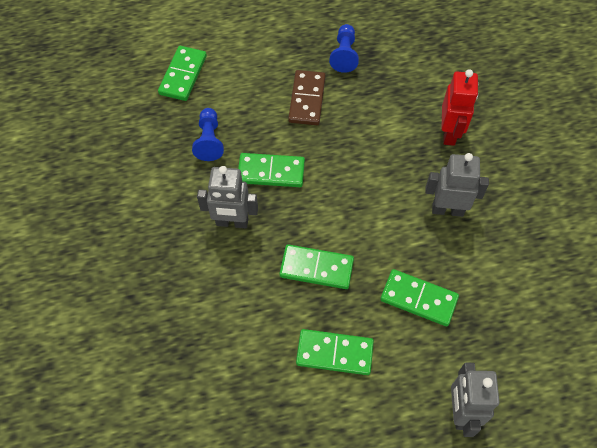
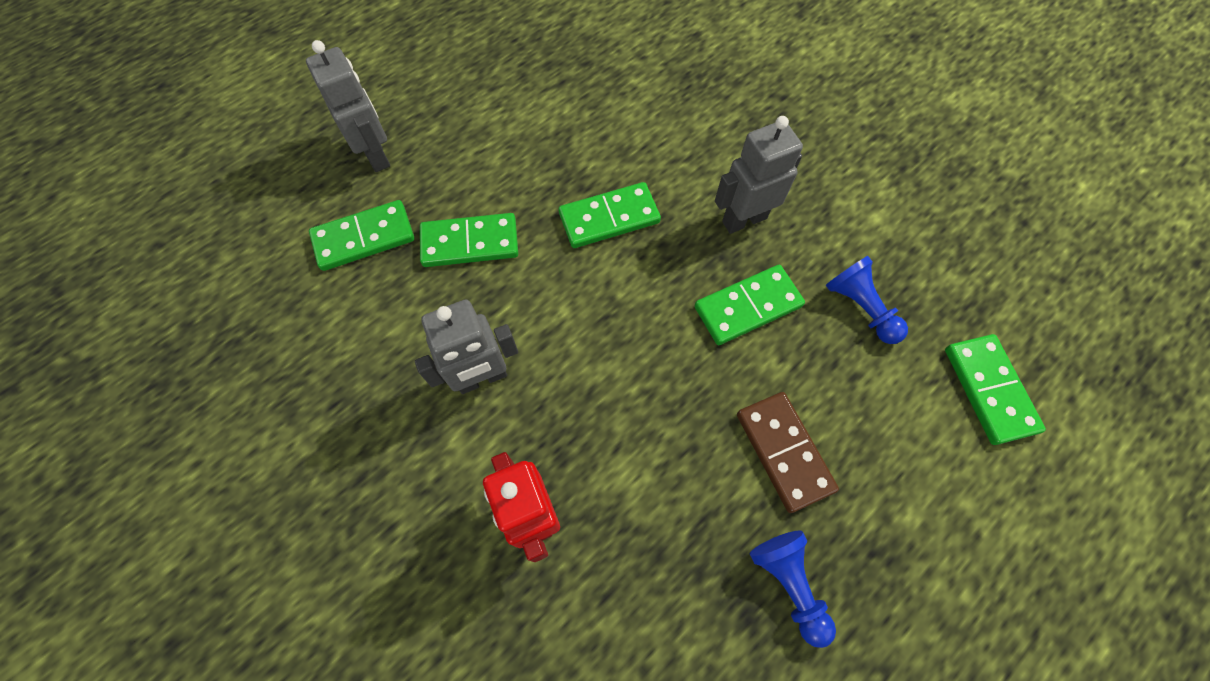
camera: 150 degrees right, 5 degrees up
(334, 353) = (536, 145): green domino -> green domino (364, 238)

